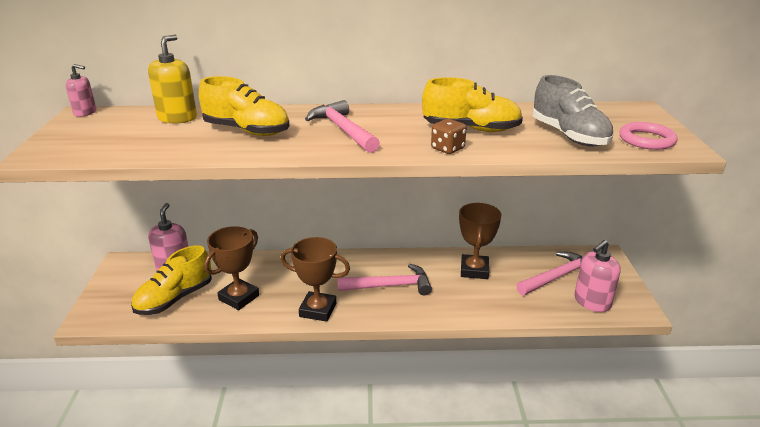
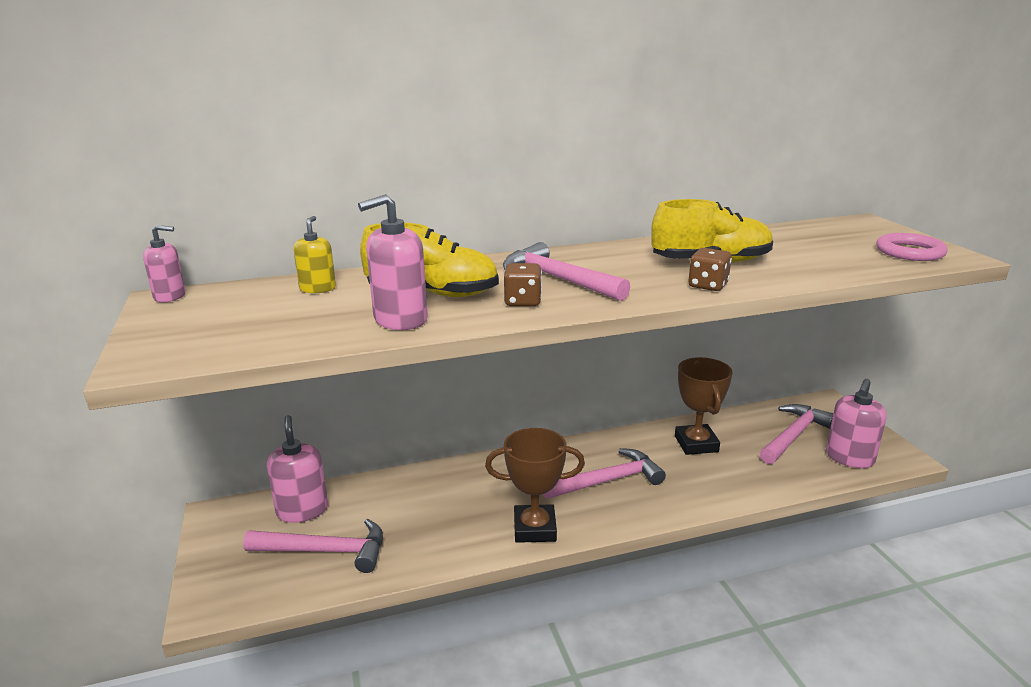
camera: 15 degrees left, 5 degrees down
(175, 298) = (325, 551): yellow shoe -> pink hammer
(177, 118) = (318, 288): yellow soap dispenser -> yellow soap dispenser, size x0.63
(209, 147) = (400, 319): none -> pink soap dispenser
(239, 297) = (418, 532): brown trophy -> none
(301, 144) = (523, 301): none -> brown dice
(569, 136) = (825, 256): grey shoe -> none

